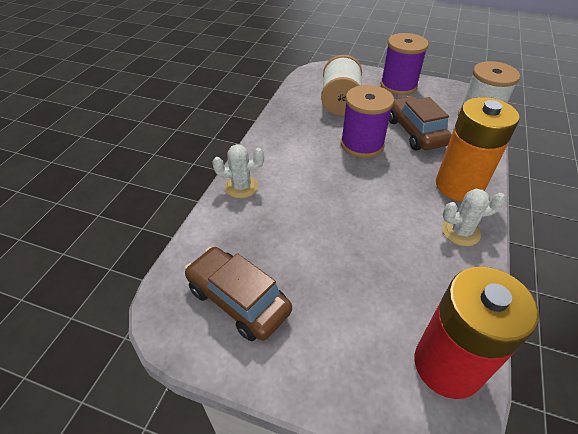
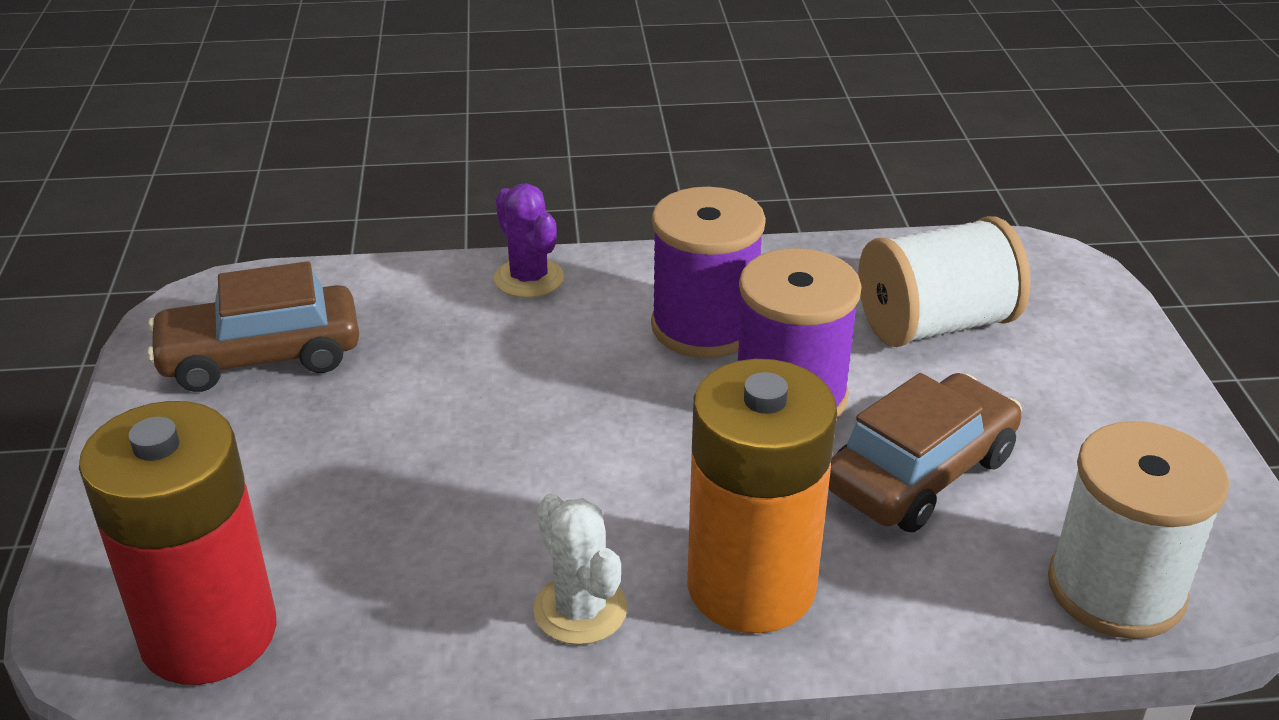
camera: 65 degrees right, 10 degrees down
(238, 300) = (261, 357): brown car -> brown car turned 120 degrees counterclockwise
(241, 187) = (529, 279): white cactus -> purple cactus
(398, 85) = (1124, 403): purple spool -> purple spool (704, 326)

